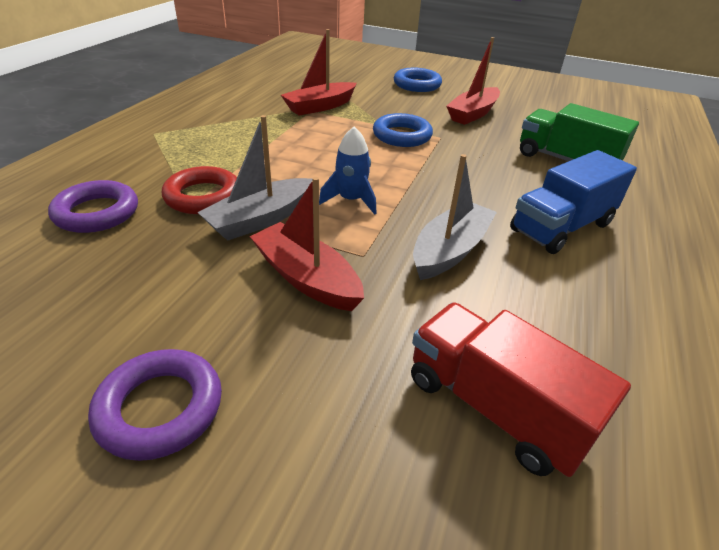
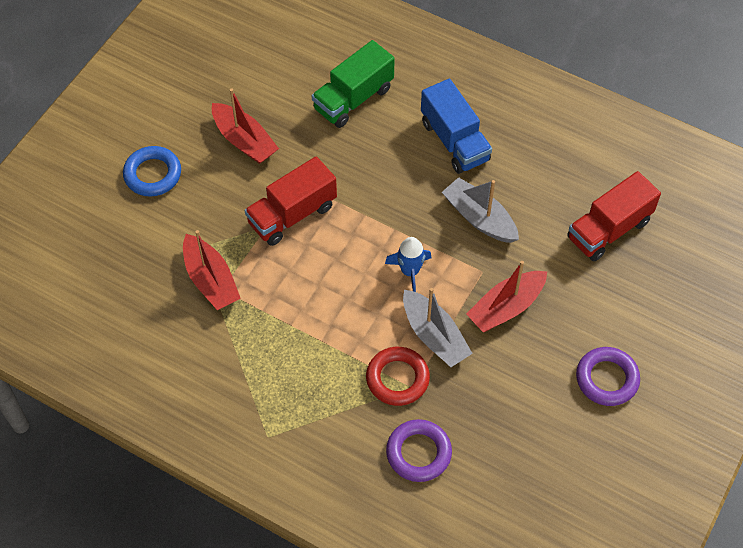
camera: 80 degrees left, 20 degrees up
(402, 136) = (292, 214): blue ring -> red truck

